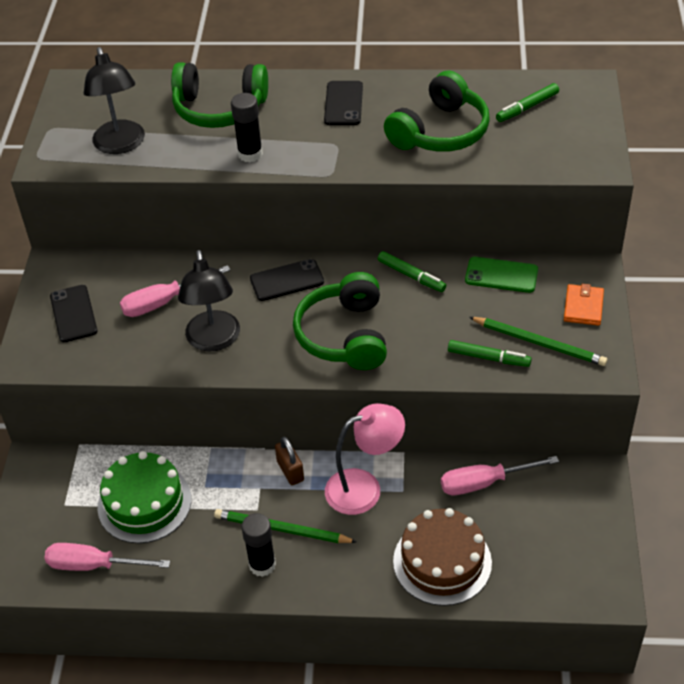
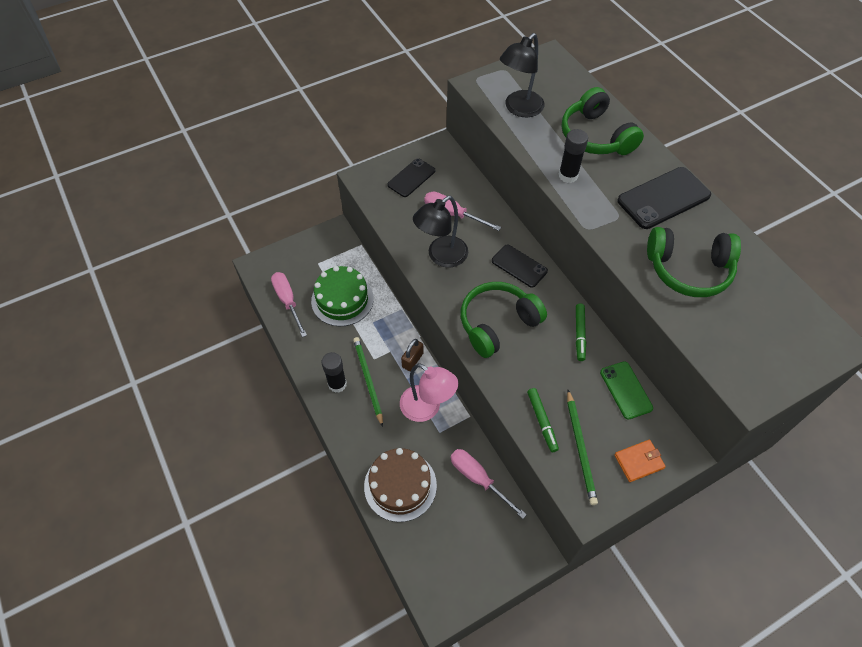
camera: 55 degrees right, 10 degrees up
(343, 103) = (663, 198): black phone -> black phone, size x1.55
(527, 107) = (768, 312): green marker -> none

